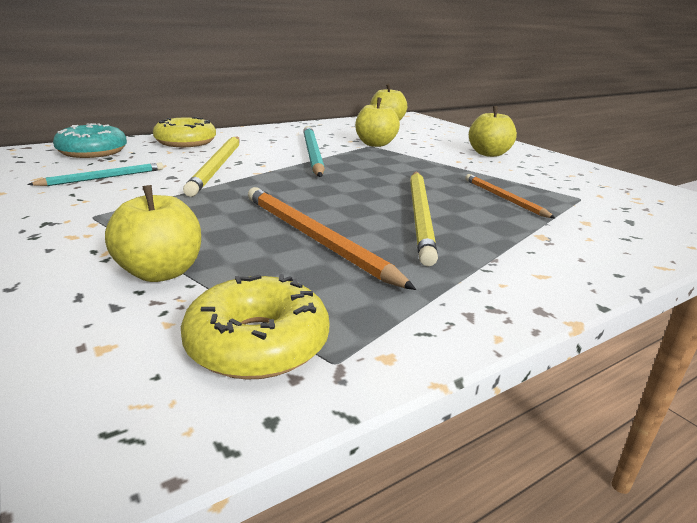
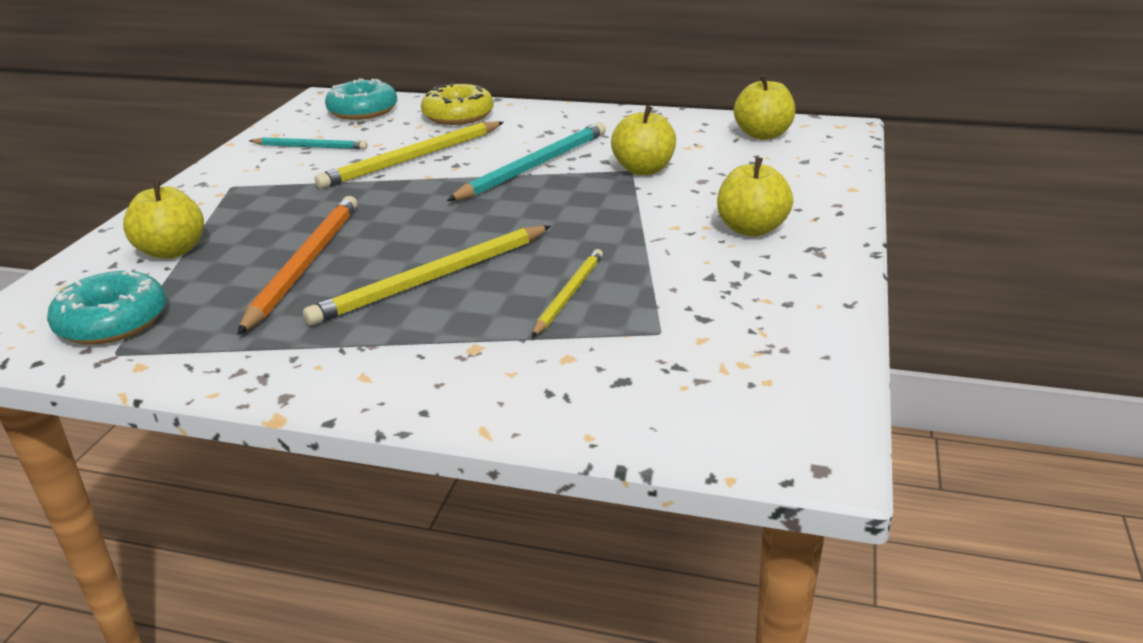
camera: 50 degrees right, 5 degrees up
(257, 343) = (113, 322): yellow donut -> turquoise donut
(504, 198) = (569, 294): orange pencil -> yellow pencil

